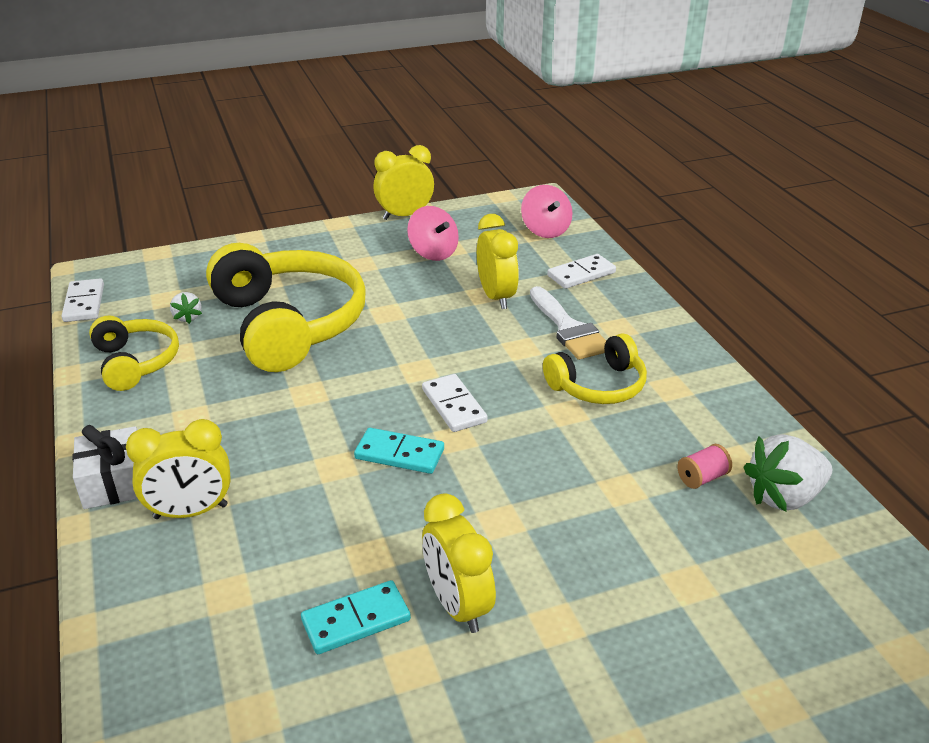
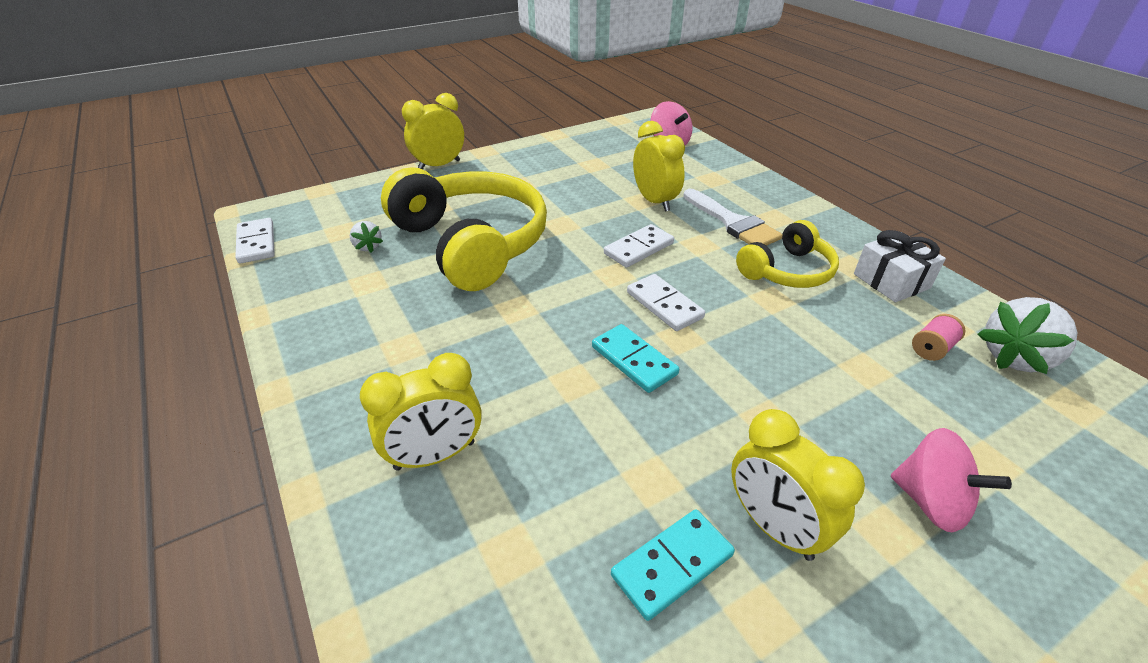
camera: 10 degrees left, 5 degrees up
(115, 482) = (337, 432): white gift -> white gift (891, 281)
(135, 362) = (326, 296): yellow headphones -> none
(399, 454) = (633, 360): turquoise domino -> turquoise domino turned 45 degrees clockwise
(405, 215) = (541, 141): yellow clock -> yellow clock (439, 165)
(433, 253) = (580, 169): pink spinning top -> pink spinning top (930, 501)
(581, 274) = (718, 176): white domino -> white domino (639, 249)

